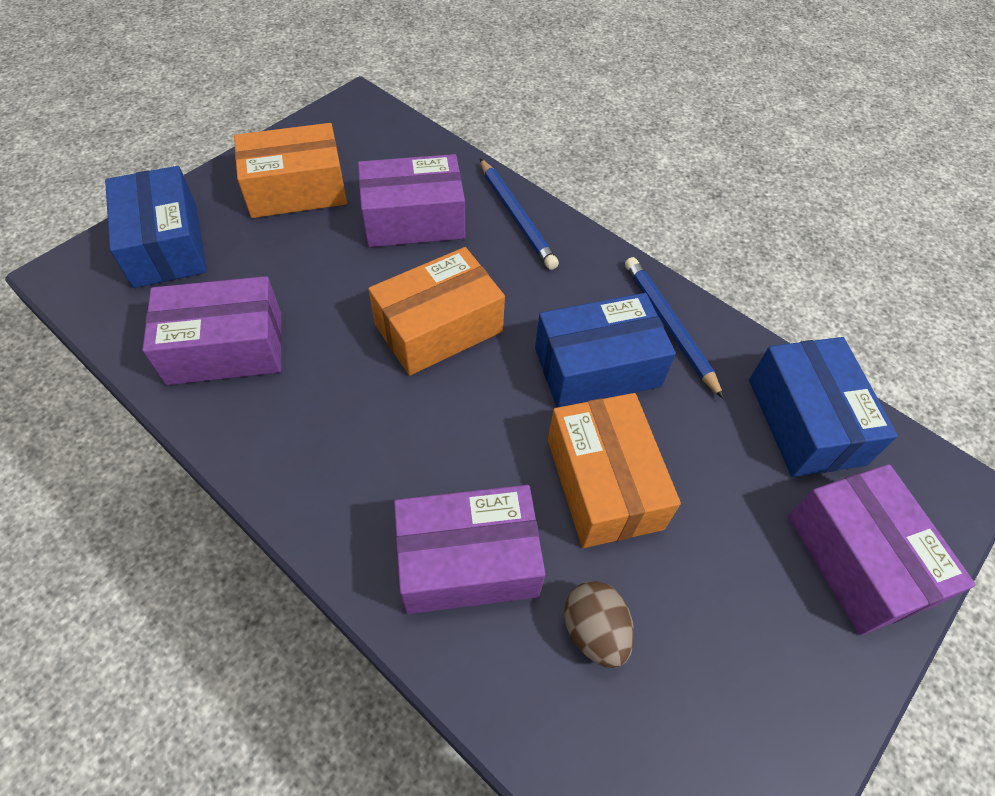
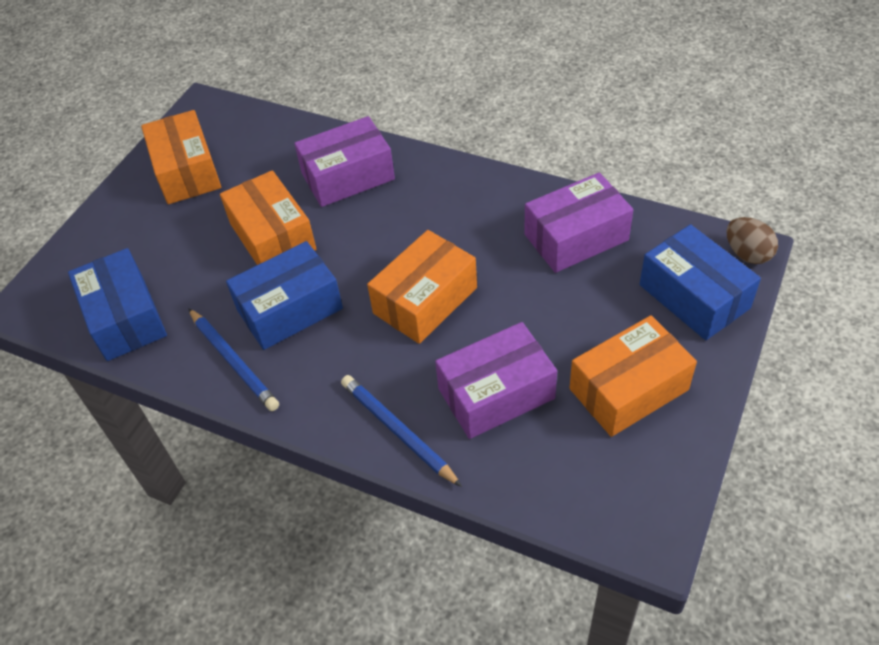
camera: 170 degrees right, 5 degrees down
(594, 631) = (267, 169): brown egg -> brown egg (747, 254)
(737, 681) = (187, 171): none -> orange box
(858, 559) = (105, 243): purple box -> none

